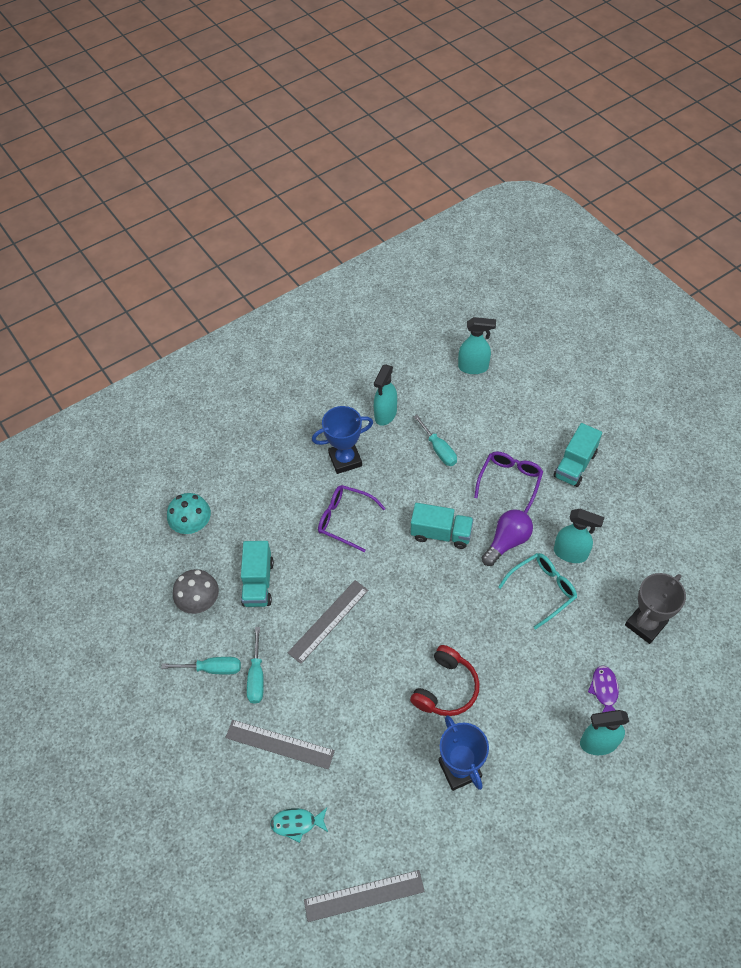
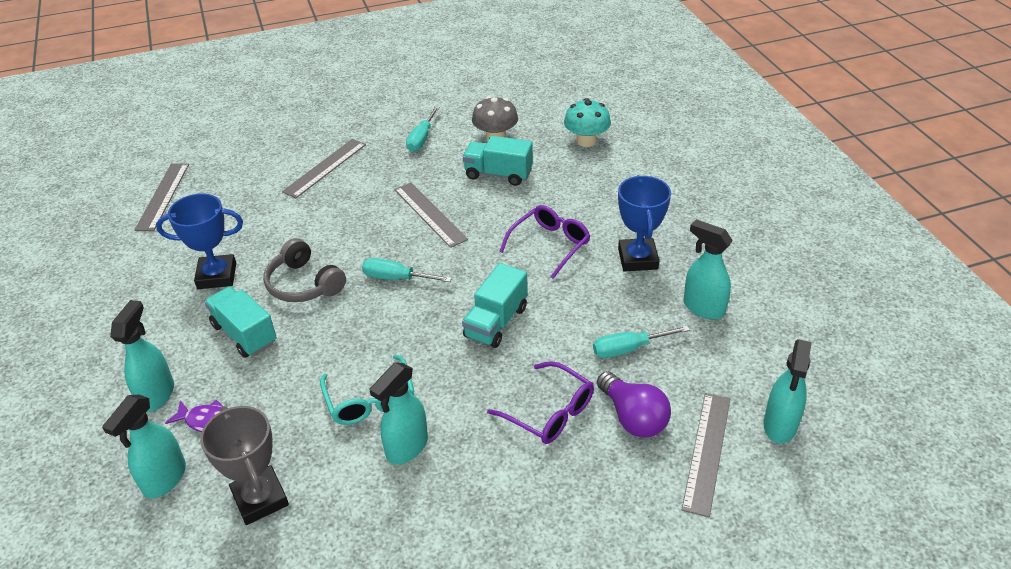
camera: 105 degrees right, 15 degrees down
(256, 676) = (398, 162): turquoise screwdriver -> turquoise screwdriver (397, 278)
(297, 823) = (250, 169): turquoise fish -> none
(446, 688) = (304, 284): red headphones -> grey headphones
(507, 398) = (707, 452): none -> grey ruler
(507, 542) = (455, 383): purple light bulb -> purple light bulb (633, 417)
(575, 465) = (552, 503): turquoise truck -> turquoise truck (245, 334)
(660, 694) = (164, 479): none -> turquoise spray bottle

